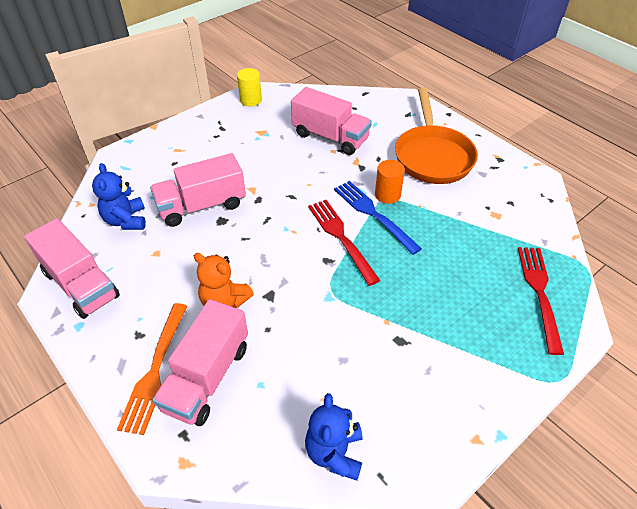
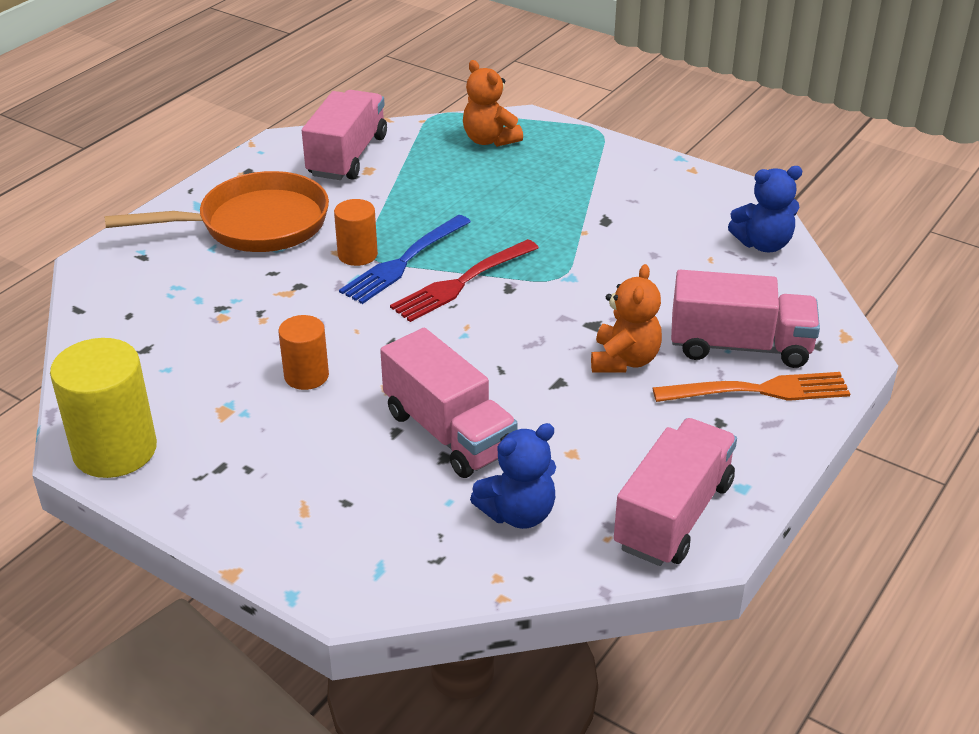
camera: 105 degrees left, 10 degrees down
(250, 100) = (115, 450): yellow cylinder -> yellow cylinder, size x1.74
(276, 161) = (306, 376): none -> orange cylinder
(330, 137) = (224, 328): pink truck -> pink truck (347, 156)
(539, 293) = (489, 140): red fork -> orange teddy bear

